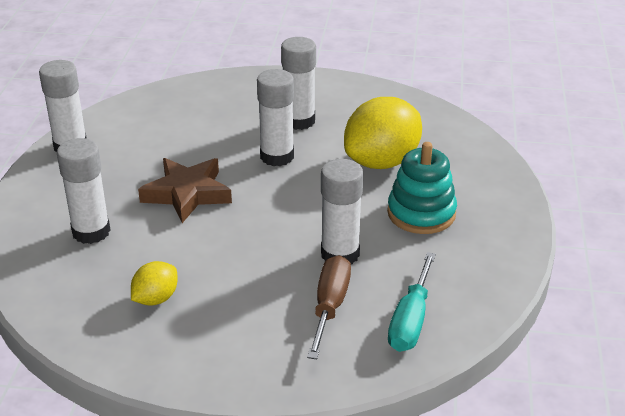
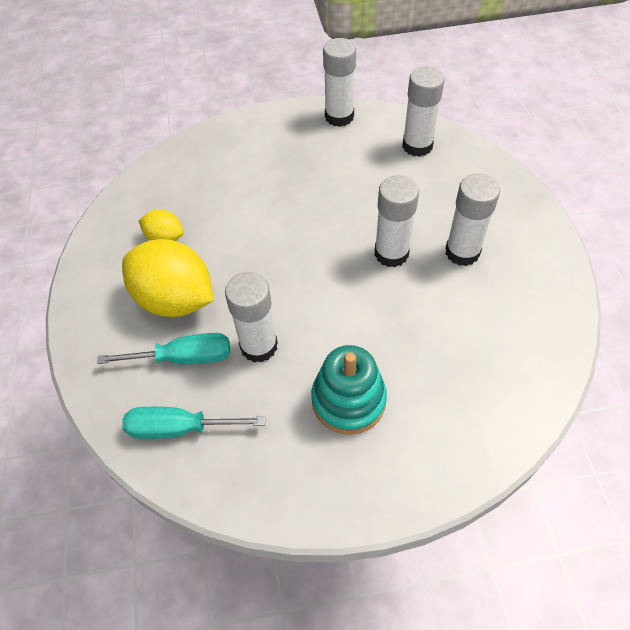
camera: 75 degrees right, 20 degrees up
(91, 232) = (233, 171): white glue stick -> white glue stick (417, 146)
(187, 194) = (306, 210): brown star -> none
(330, 306) = (184, 358): brown screwdriver -> turquoise screwdriver
(382, 162) = (424, 342): yellow lemon -> yellow lemon (175, 299)

